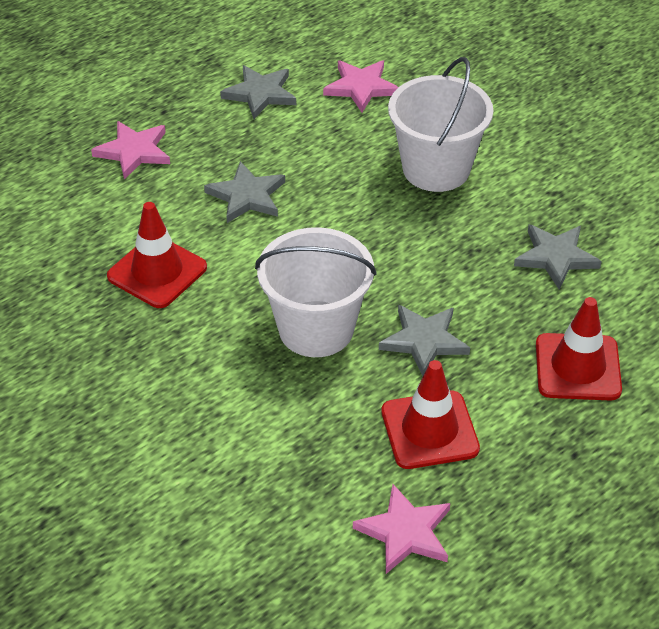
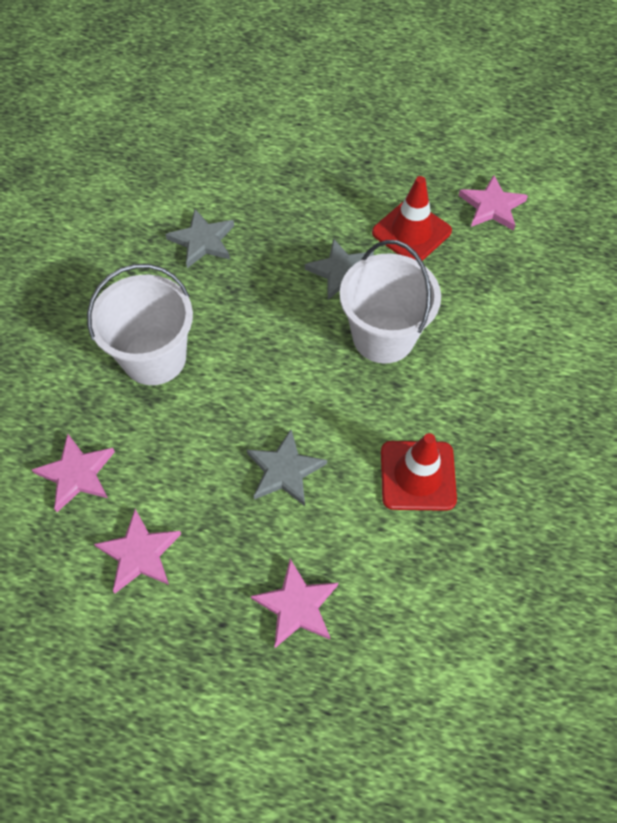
camera: 125 degrees left, 15 degrees up
(260, 94) = (139, 553): grey star -> pink star
(577, 367) = (297, 187): red traffic cone -> none

